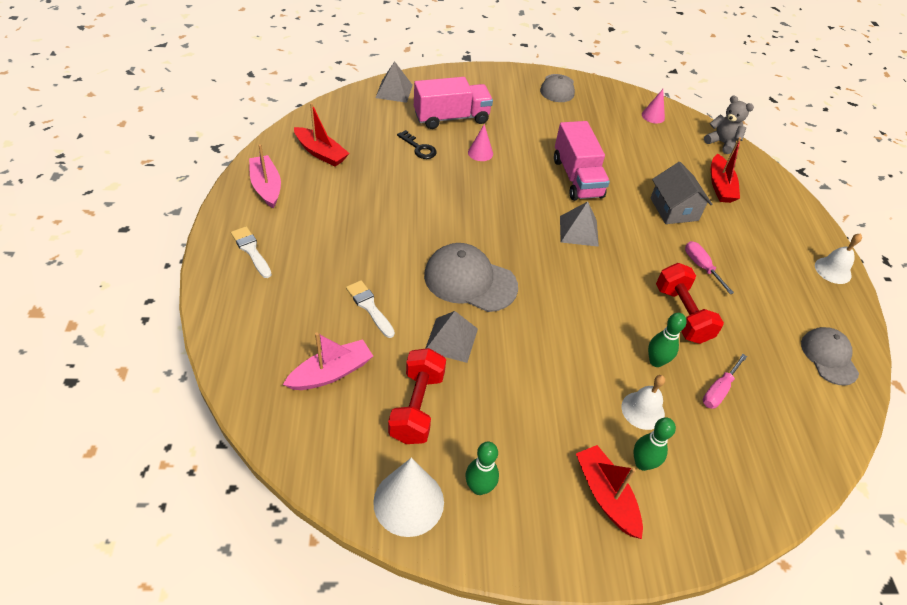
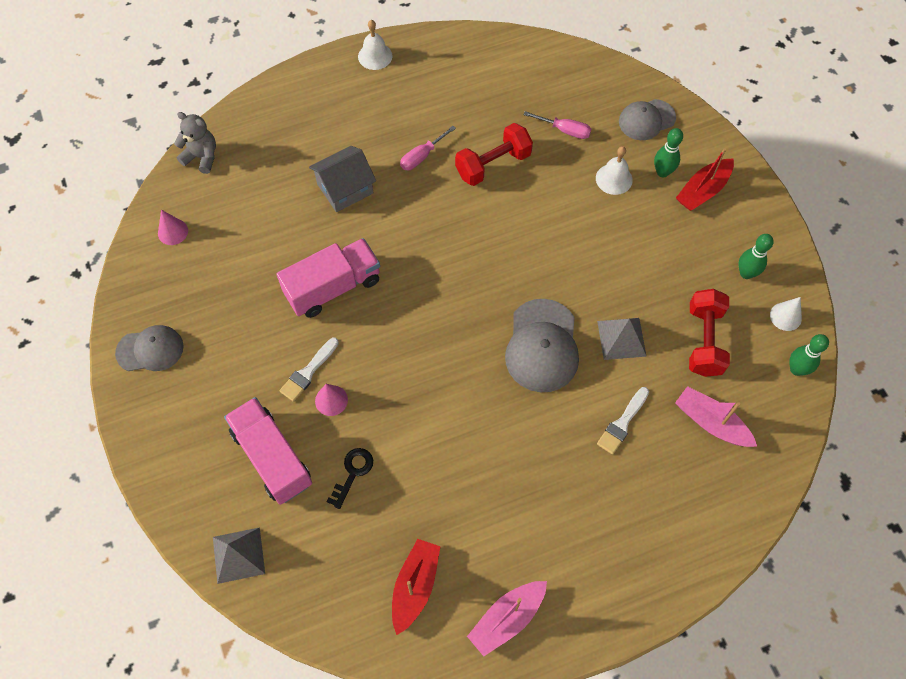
camera: 105 degrees left, 15 degrees up
(251, 250) = (611, 577): white brush -> white brush (308, 372)
(408, 502) = (785, 316): white cone -> white cone, size x0.55
(417, 406) = (704, 341): red dumbbell -> red dumbbell turned 75 degrees counterclockwise
(579, 231) = (421, 267): grey pyramid -> none
(656, 361) = (558, 177): green bowling pin -> green bowling pin (796, 369)
(720, 186) = (285, 152): red boat -> none
(721, 143) = (202, 157): grey teddy bear -> grey teddy bear turned 90 degrees clockwise
(829, 357) = (487, 59): grey cap -> grey cap (646, 120)

